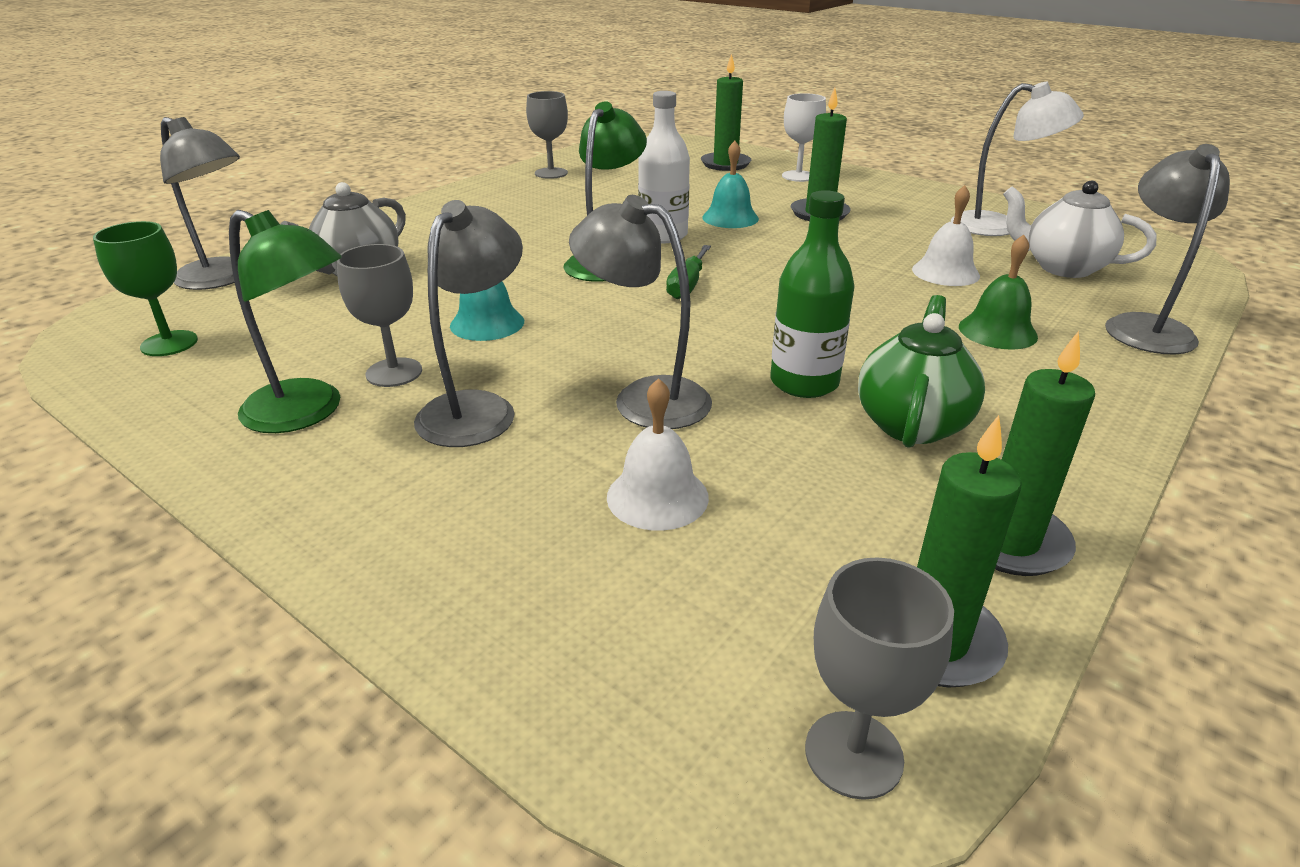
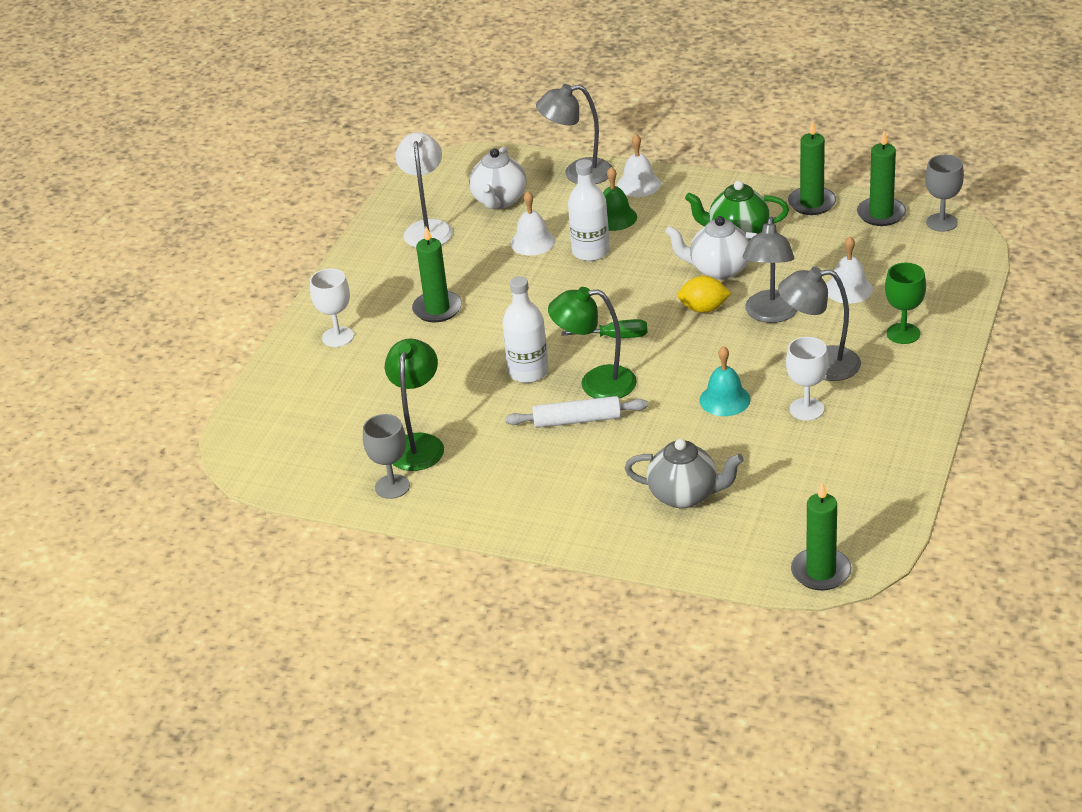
camera: 105 degrees left, 5 degrees up
(169, 343) = (841, 520): green goblet -> green goblet (903, 333)
(223, 279) = (740, 558): grey lamp -> none
(307, 413) = (866, 420): green lamp -> green lamp (418, 444)
(394, 372) = (806, 409): grey goblet -> white goblet
(552, 244) = (577, 420): none -> white rolling pin
(704, 350) = (704, 309): none -> yellow lemon
(725, 164) = (315, 386): green candle -> green candle (821, 572)
(730, 218) = (470, 349): turquoise bell -> none
(804, 382) = (719, 269): green bottle -> white teapot
(904, 301) = (590, 252): none -> white bottle
(1107, 367) = (638, 184): none -> white bell

